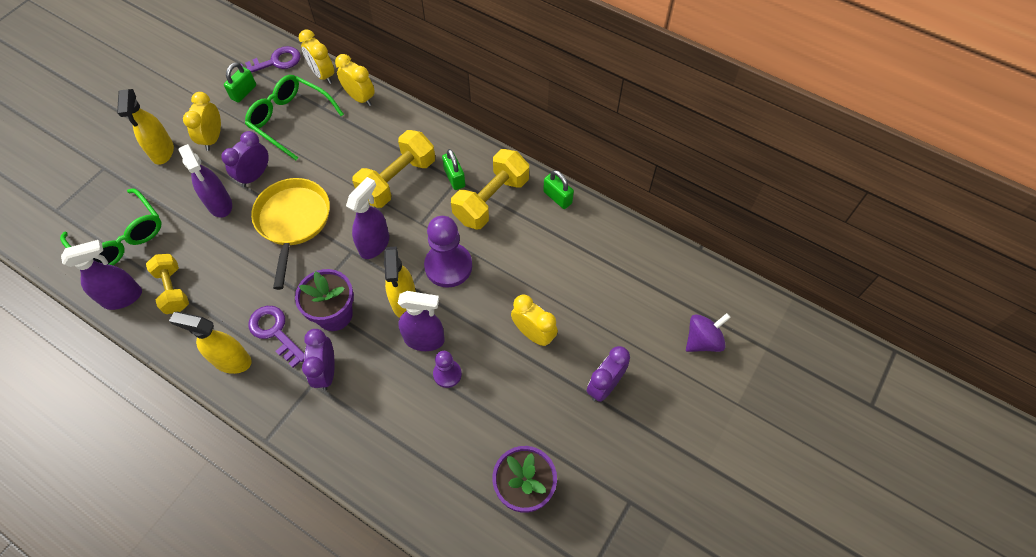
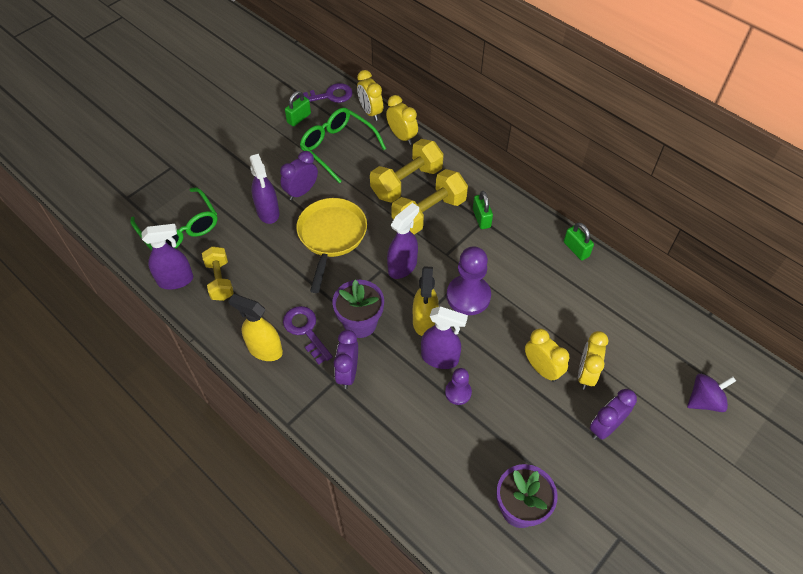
camera: 10 degrees right, 5 degrees down
(162, 151) = (223, 160): yellow spray bottle -> none
(213, 138) = (268, 154): yellow clock -> yellow clock (586, 374)
(491, 200) = (513, 243): yellow dumbbell -> yellow dumbbell (406, 182)

